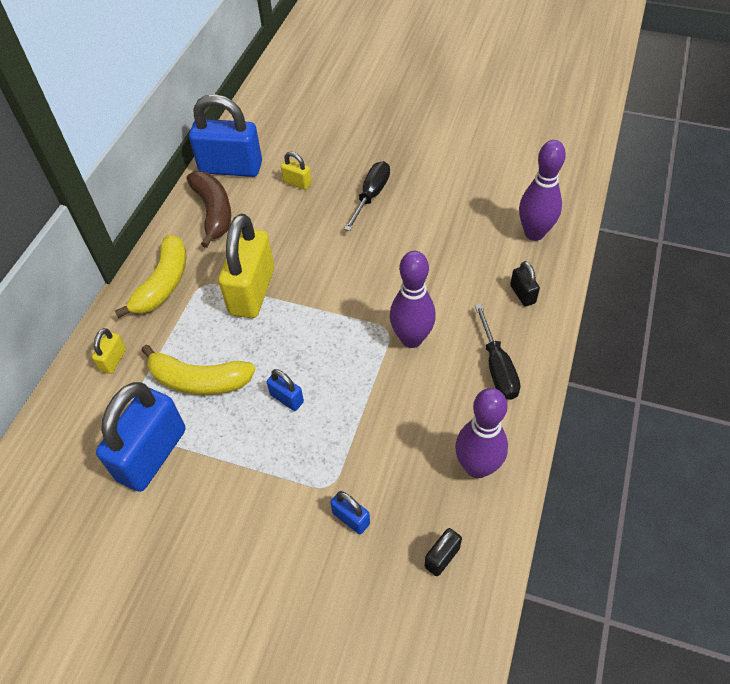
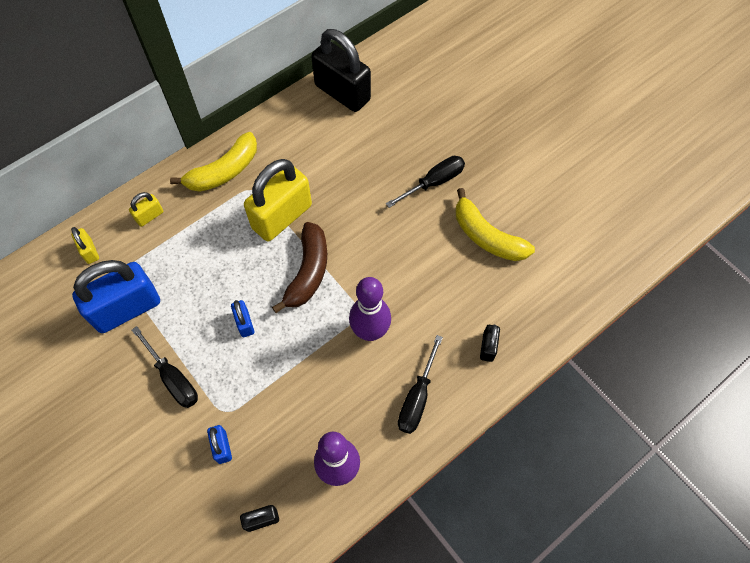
camera: 30 degrees right, 10 degrees up
(199, 380) = (195, 269): yellow banana -> yellow banana (486, 236)
(214, 212) = (301, 128): brown banana -> brown banana (308, 272)
(231, 168) = (342, 93): blue padlock -> black padlock
(251, 488) = (173, 378): none -> black screwdriver
(297, 183) = (384, 136): yellow padlock -> yellow padlock (89, 251)
(534, 233) = (542, 297): purple bowling pin -> none

